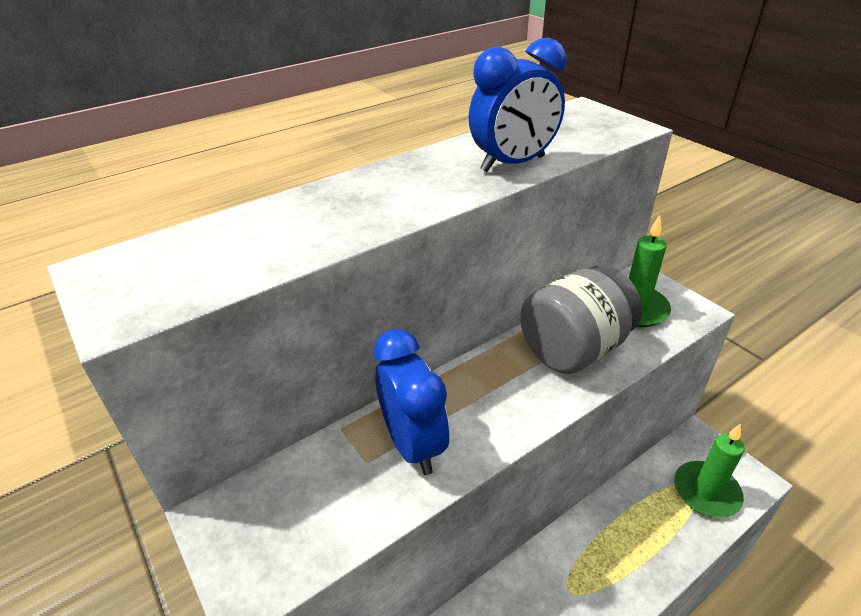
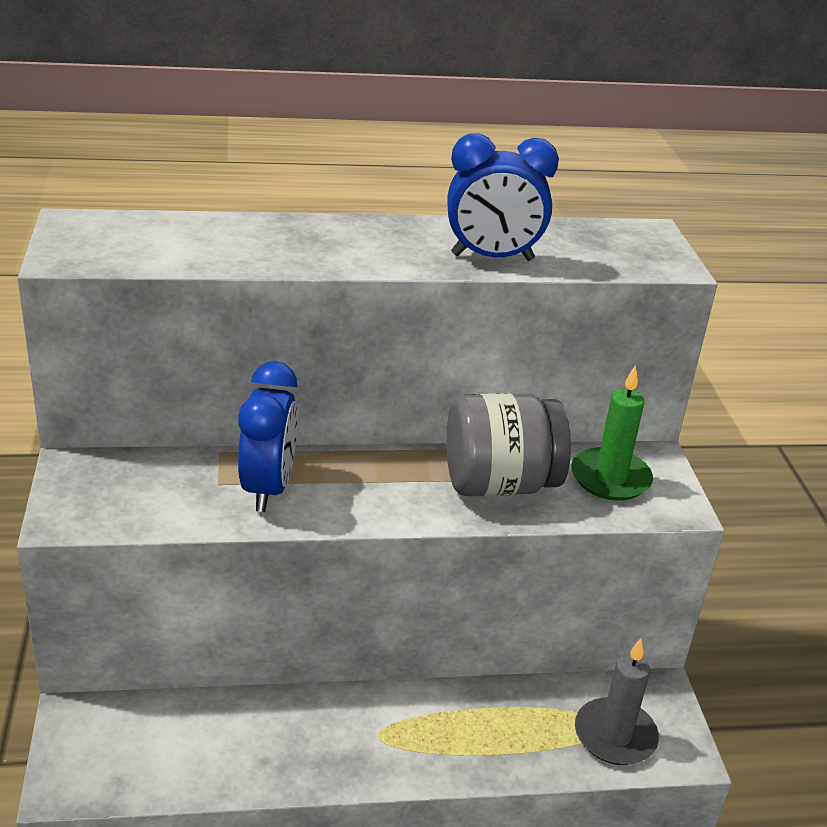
camera: 25 degrees right, 5 degrees down
(706, 491) = (615, 735): green candle -> grey candle

